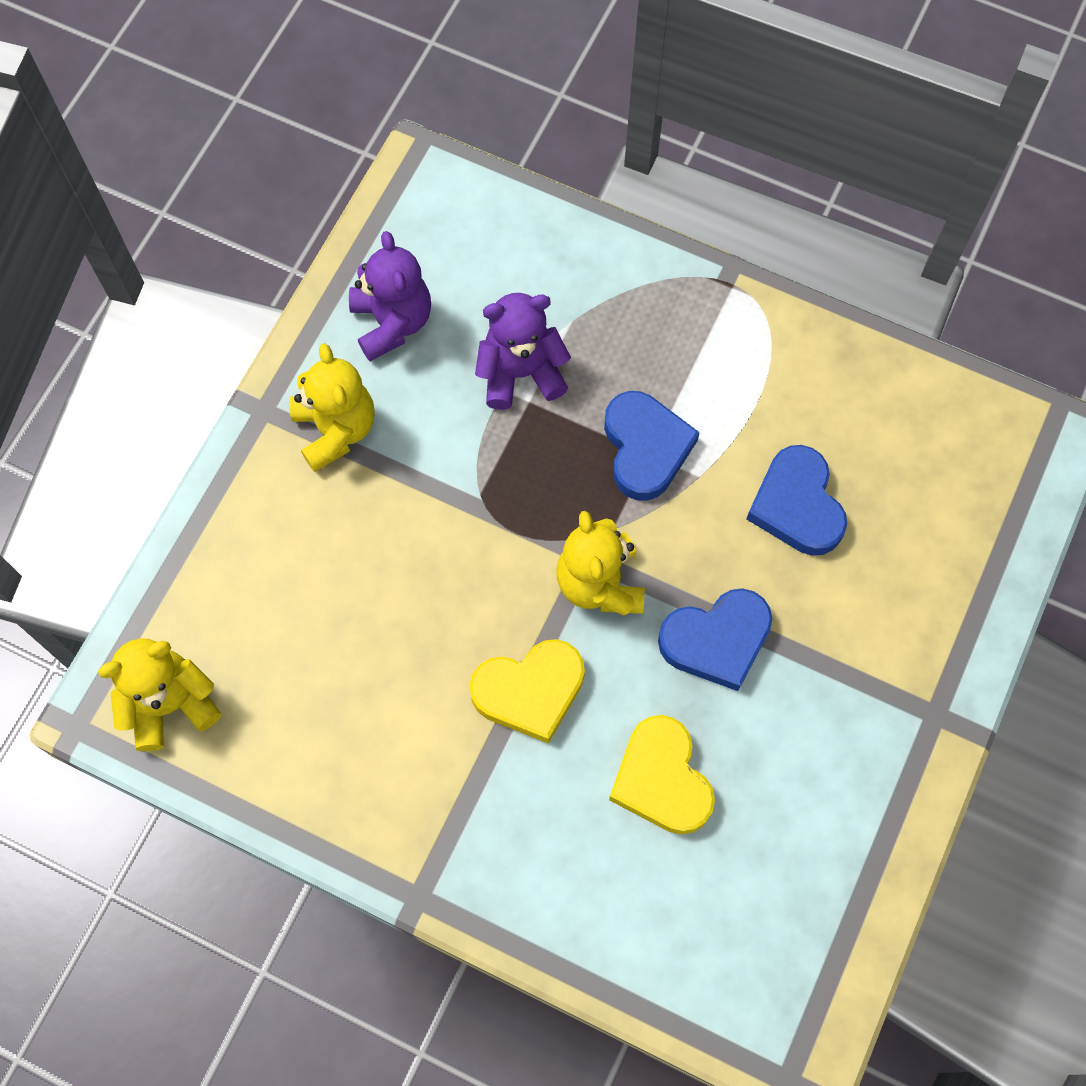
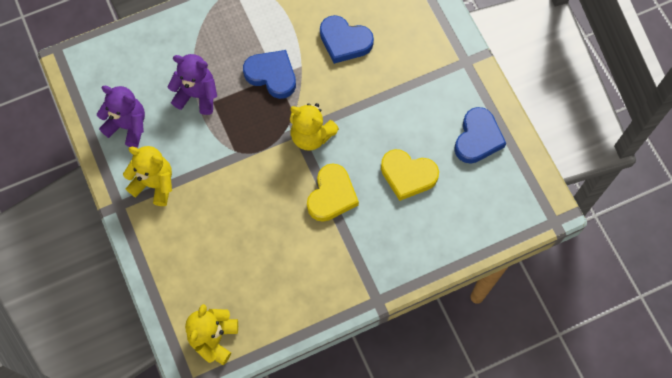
camera: 50 degrees left, 0 degrees up
(521, 373) = (197, 95): purple teddy bear -> purple teddy bear turned 75 degrees clockwise
(716, 640) = (371, 112): blue heart -> blue heart (477, 138)

